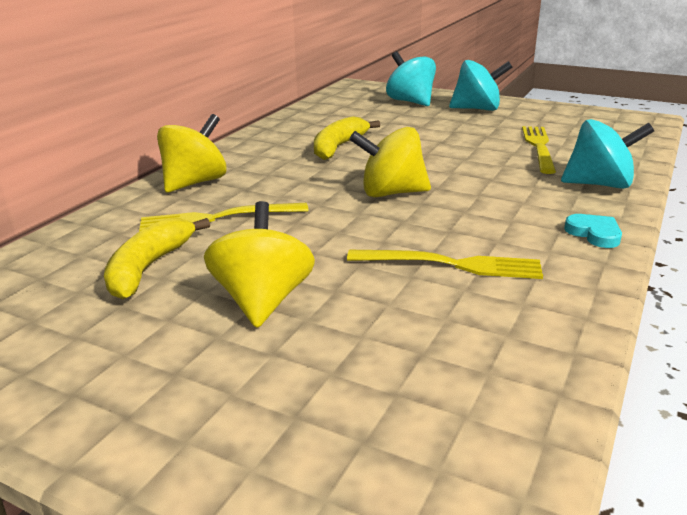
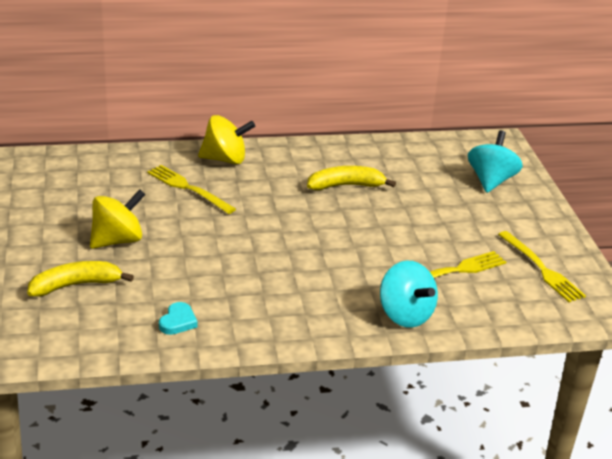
camera: 50 degrees right, 5 degrees up
(149, 267) = (115, 194): yellow banana -> yellow banana (76, 285)
(391, 193) = (290, 234): yellow spinning top -> none
(452, 264) = (213, 286): yellow fork -> yellow fork (542, 269)
(477, 109) = (516, 218): turquoise spinning top -> none
(594, 234) = (312, 328): turquoise heart -> turquoise heart (178, 321)

